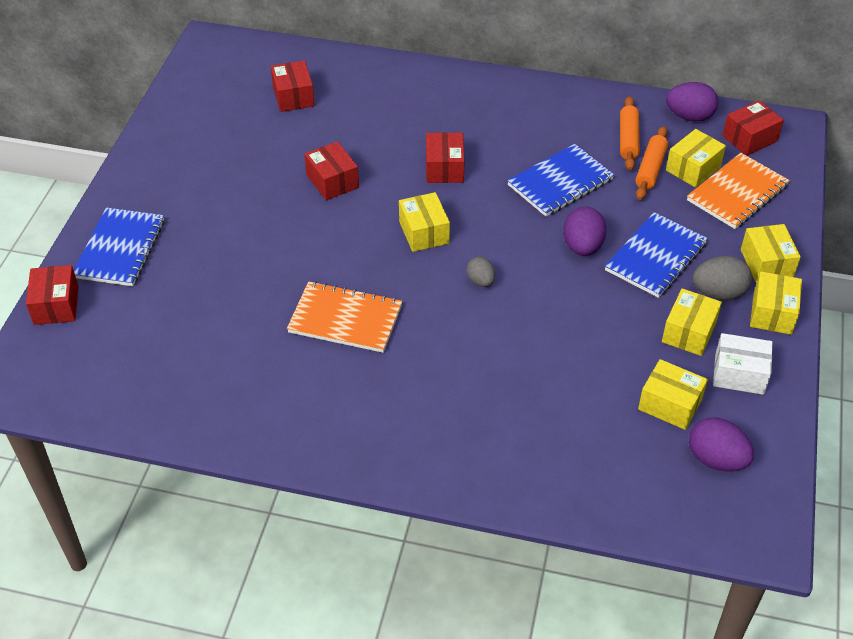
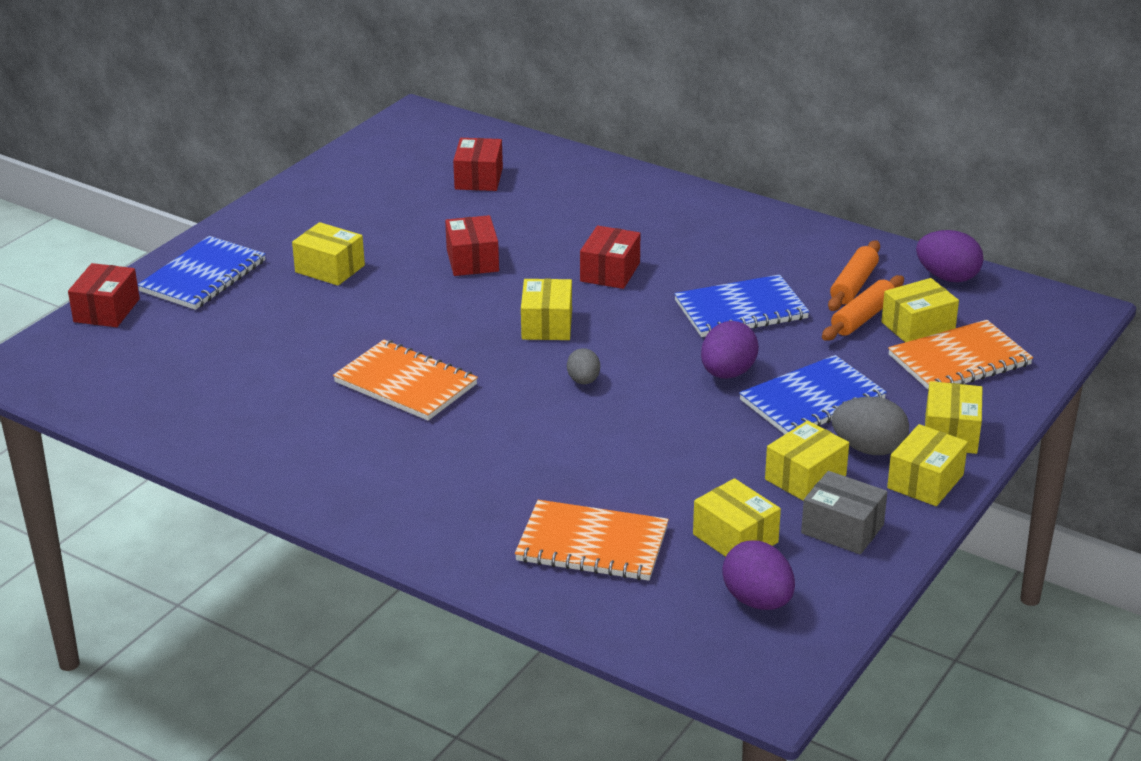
camera: 20 degrees right, 15 degrees down
(222, 216) = (330, 269): none -> yellow box
(570, 440) = (592, 544): none -> orange notebook
(739, 374) = (842, 529): white box -> grey box
(749, 138) = (1012, 311): red box -> none

